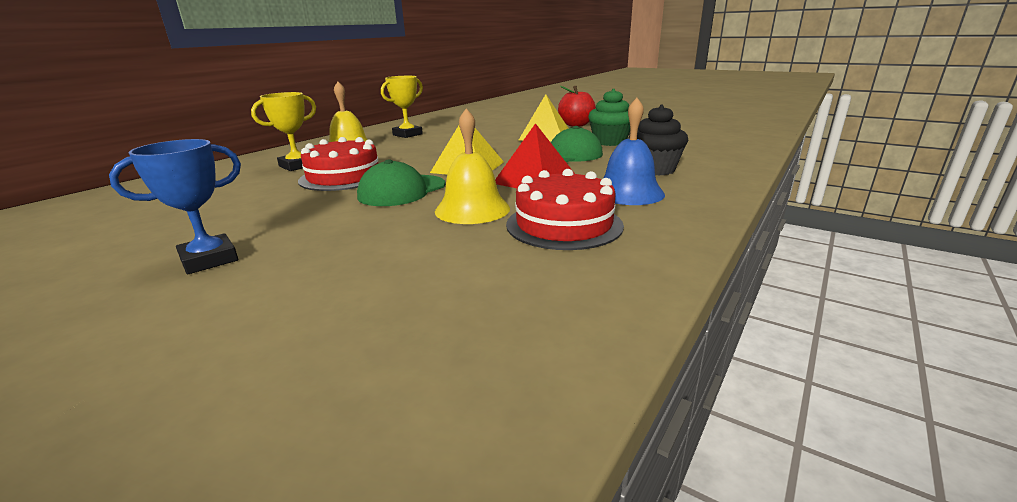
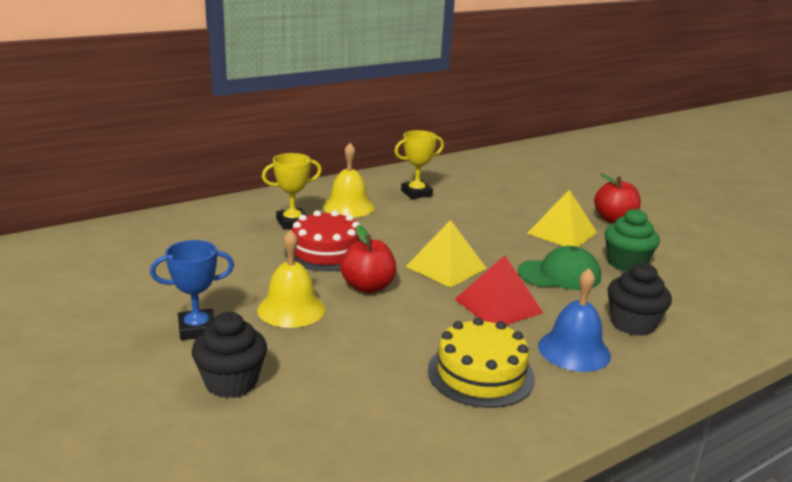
camera: 20 degrees right, 0 degrees up
(276, 298) = (231, 382): none -> black cupcake
(402, 191) = (368, 287): green cap -> red apple
(472, 209) = (415, 330): yellow bell -> yellow bell (291, 309)
(564, 224) = (480, 374): red cake -> yellow cake

